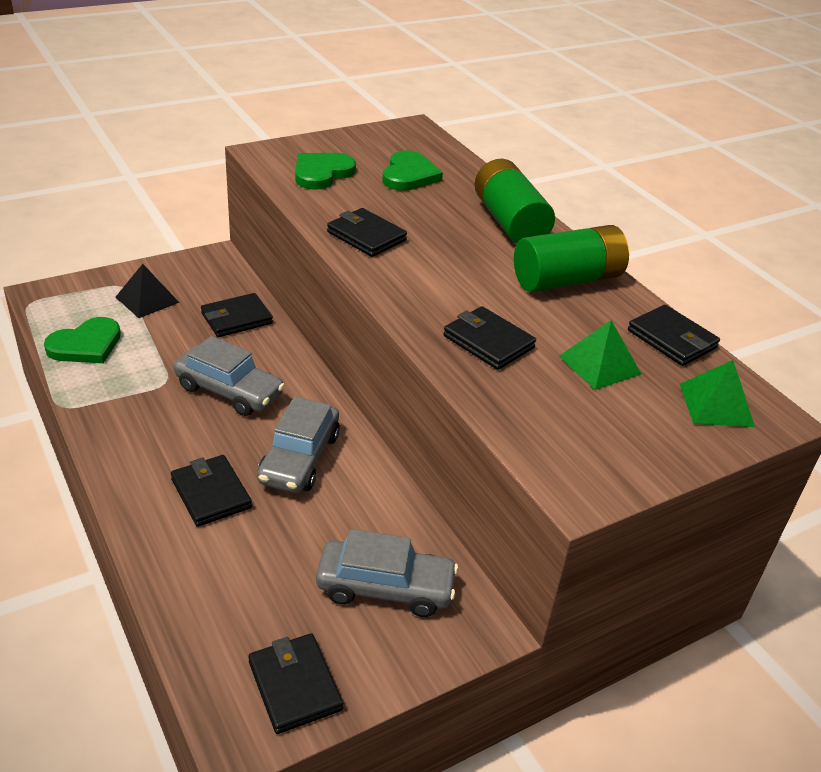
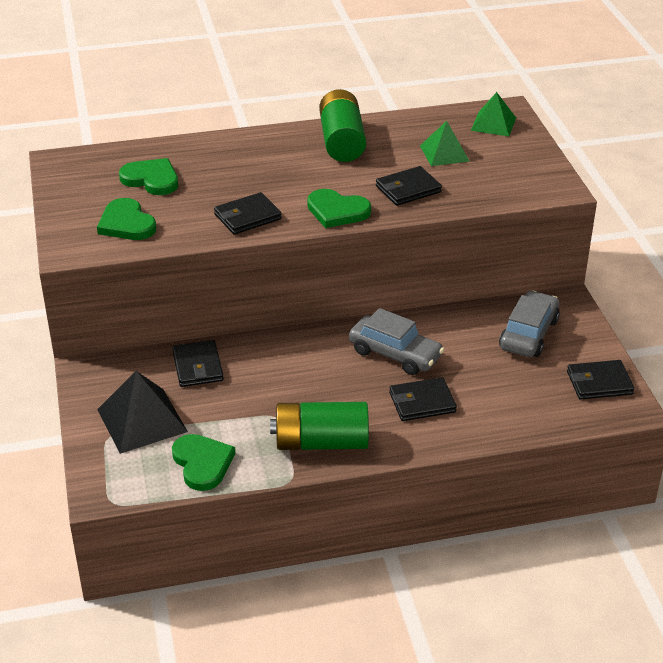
camera: 70 degrees left, 0 degrees up
(147, 299) = (142, 420): black pyramid -> black pyramid, size x1.55
(229, 390) = (301, 381): grey car -> none
(408, 293) = (337, 211): none -> green heart
(509, 222) = (251, 147): green battery -> green battery (321, 442)
(672, 339) = (424, 120): black wallet -> none

